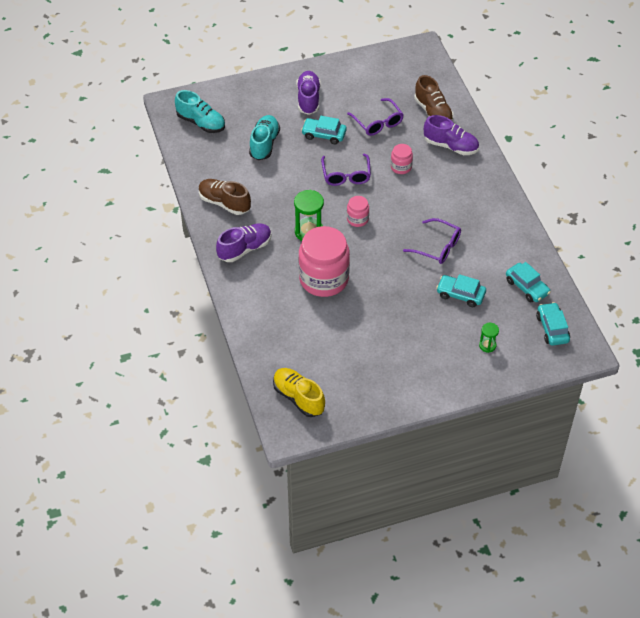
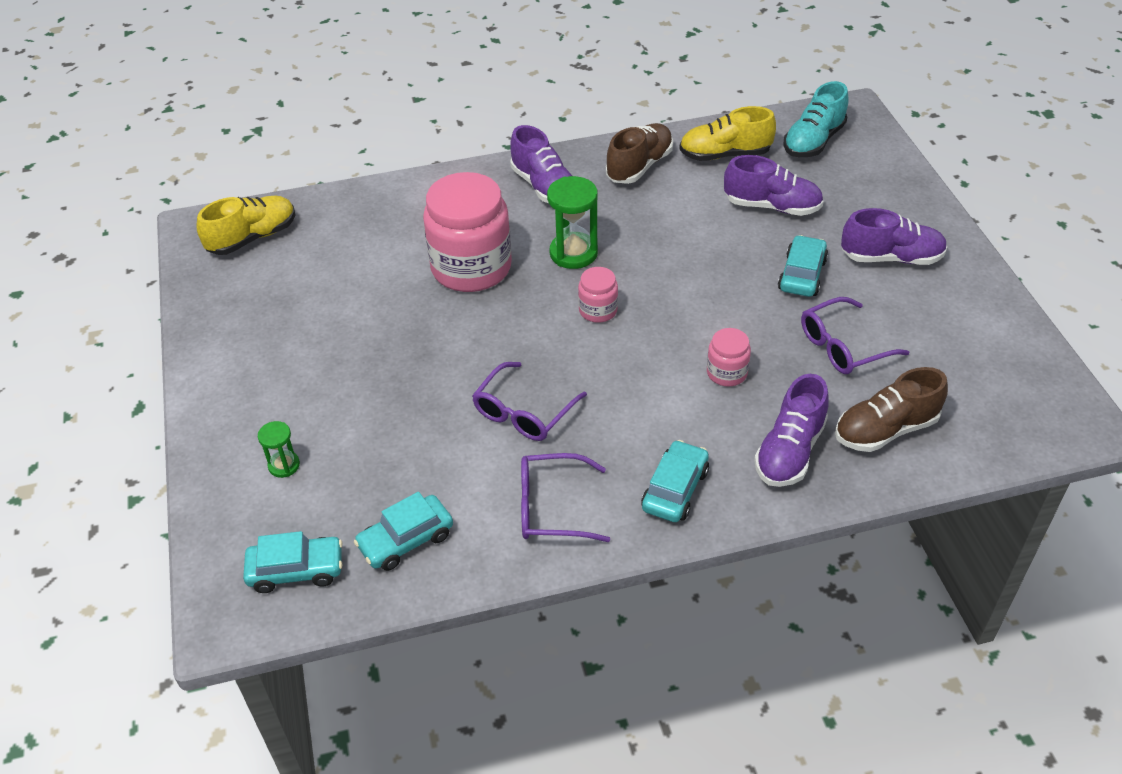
camera: 95 degrees right, 5 degrees down
(213, 163) = (725, 154): none -> yellow shoe
(264, 144) = (772, 206): turquoise shoe -> purple shoe
(346, 175) = (703, 300): purple glasses -> purple glasses (552, 507)
(460, 294) = (407, 437): turquoise car -> turquoise car (675, 489)

